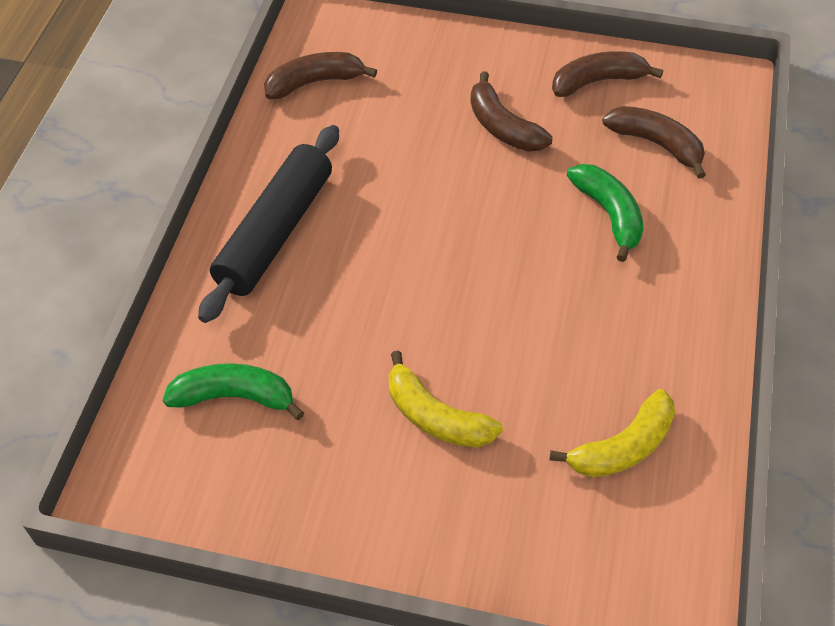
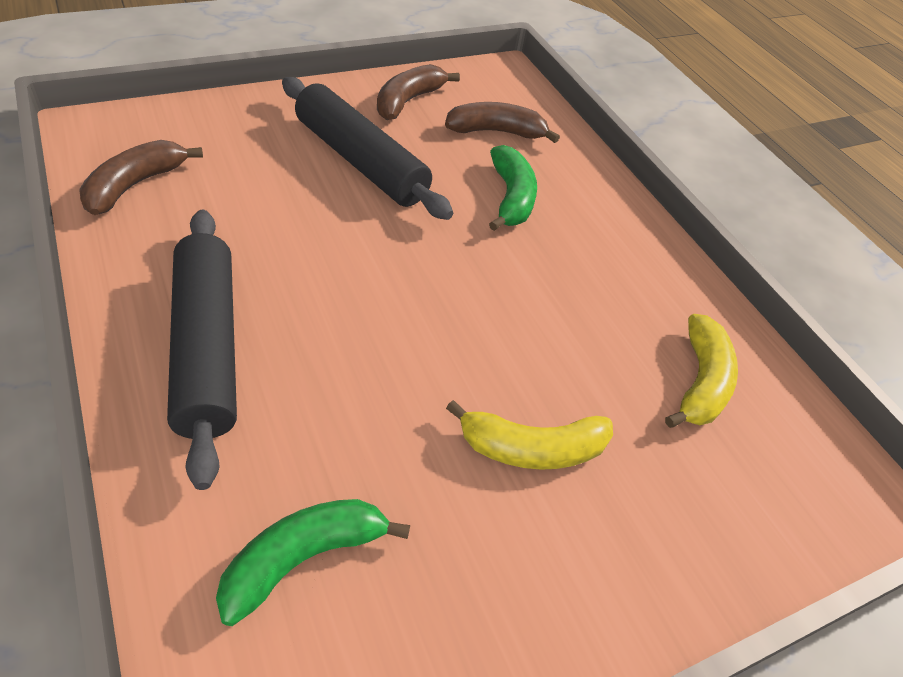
camera: 45 degrees left, 5 degrees down
(502, 127) = (360, 161): brown banana -> black rolling pin
(609, 214) = (511, 198): green banana -> green banana turned 60 degrees clockwise

